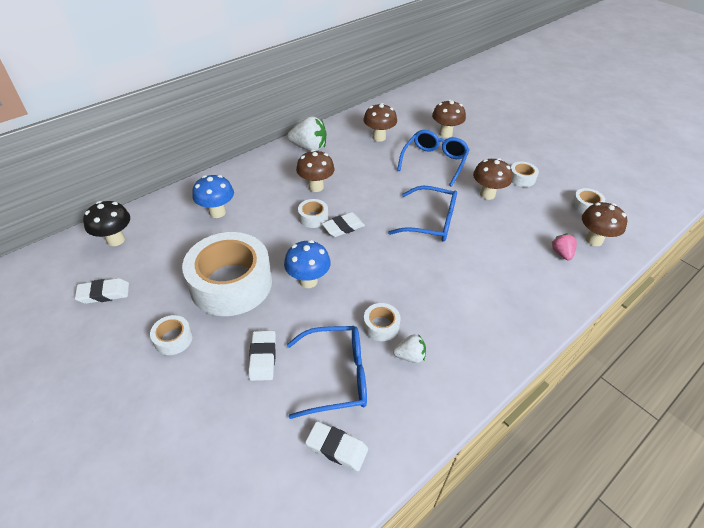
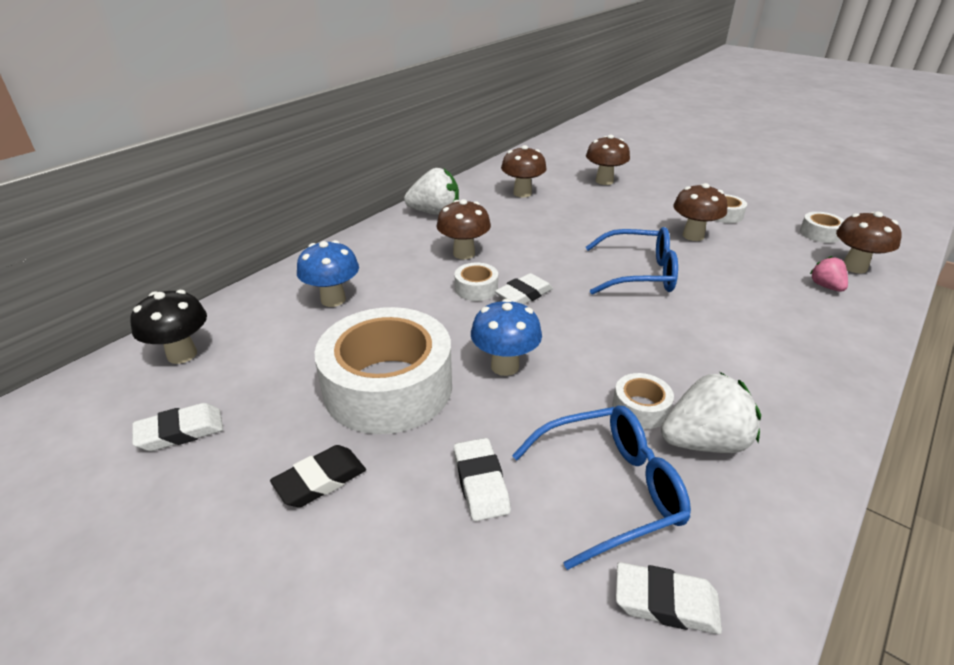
camera: 10 degrees left, 10 degrees down
(173, 339) = (320, 480): white tape -> black eraser
(410, 356) = (704, 442): white strawberry -> white strawberry, size x1.80
(434, 162) = (606, 210): blue glasses -> none

